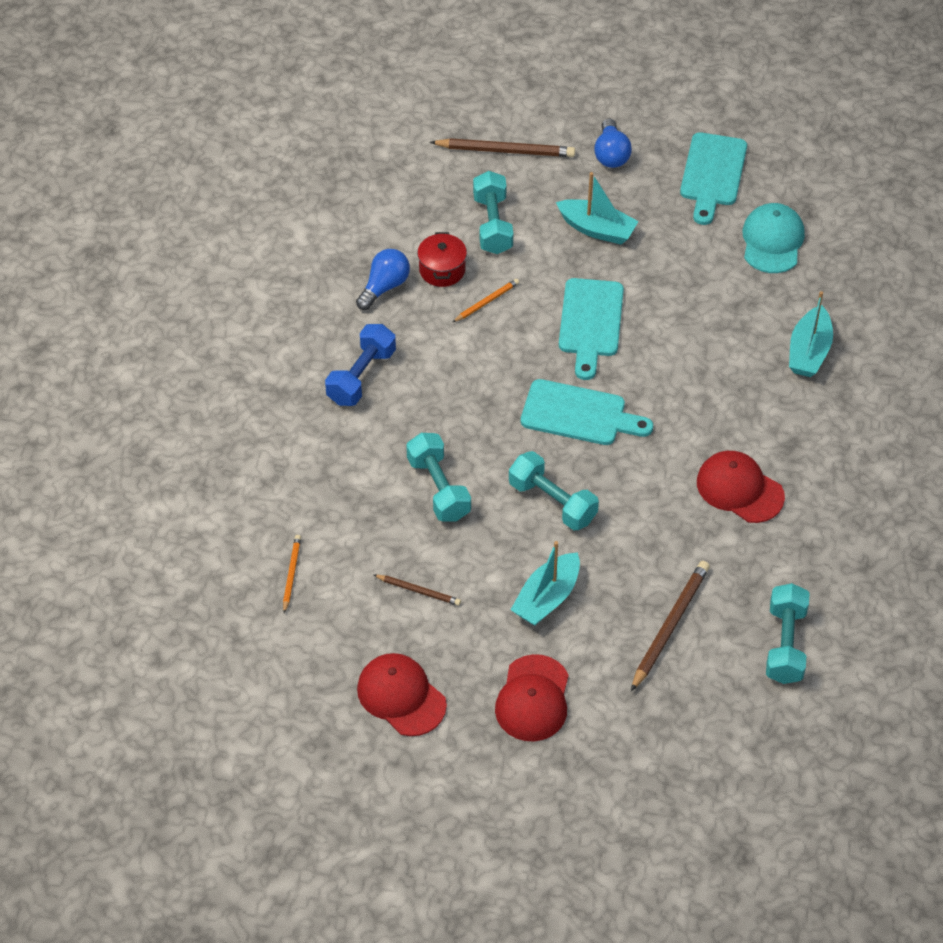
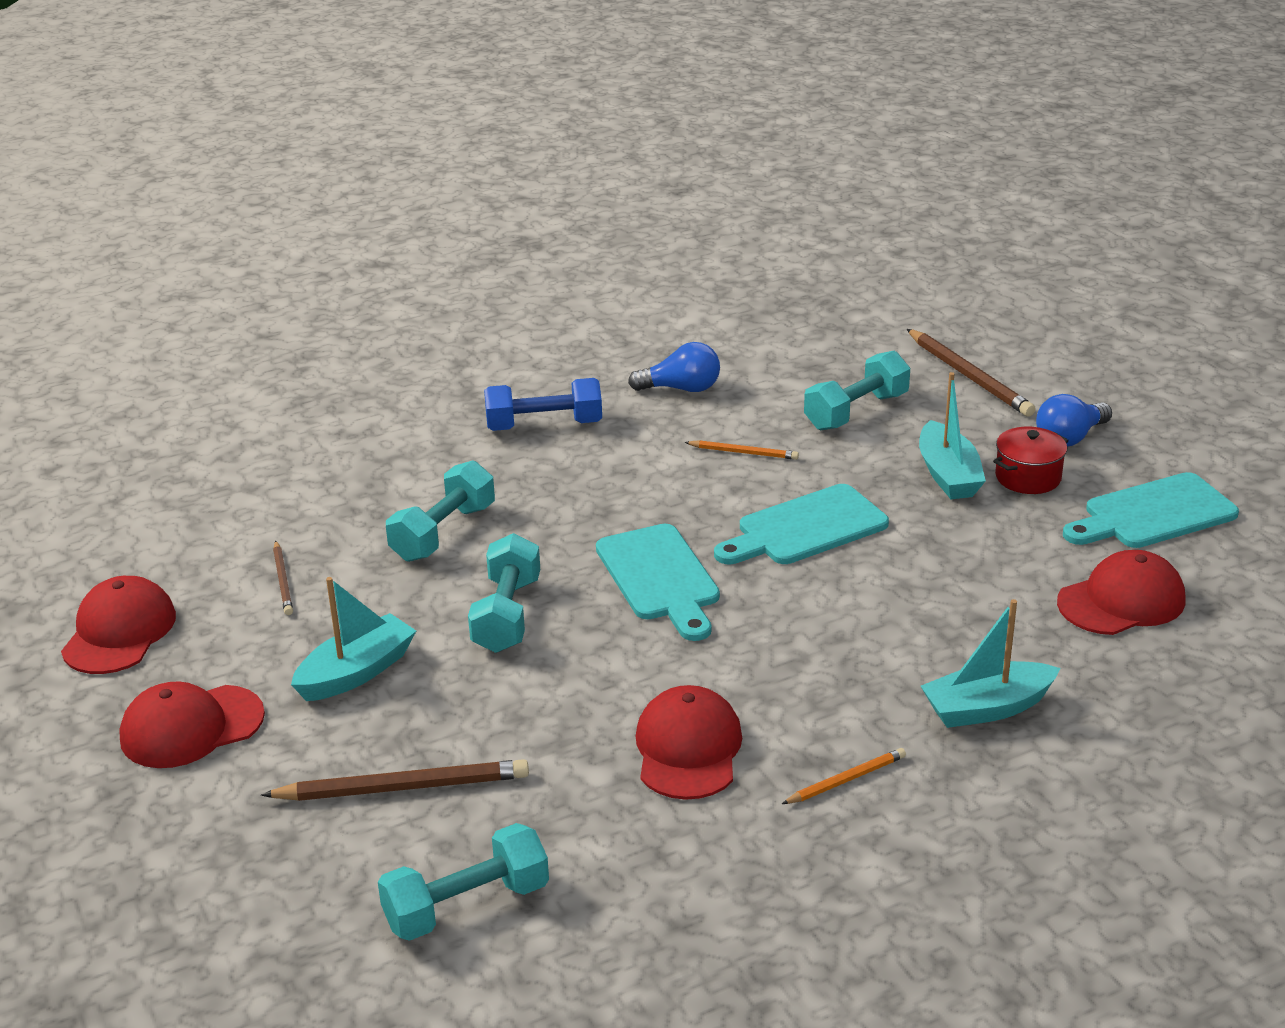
camera: 55 degrees right, 20 degrees down
(291, 574) = (232, 495): orange pencil -> orange pencil (846, 780)
(442, 270) = (750, 410): red pot -> red pot (1028, 477)
(547, 598) = (356, 672): turquoise boat -> turquoise boat turned 135 degrees clockwise
(772, 241) = (1121, 601): turquoise cap -> red cap

